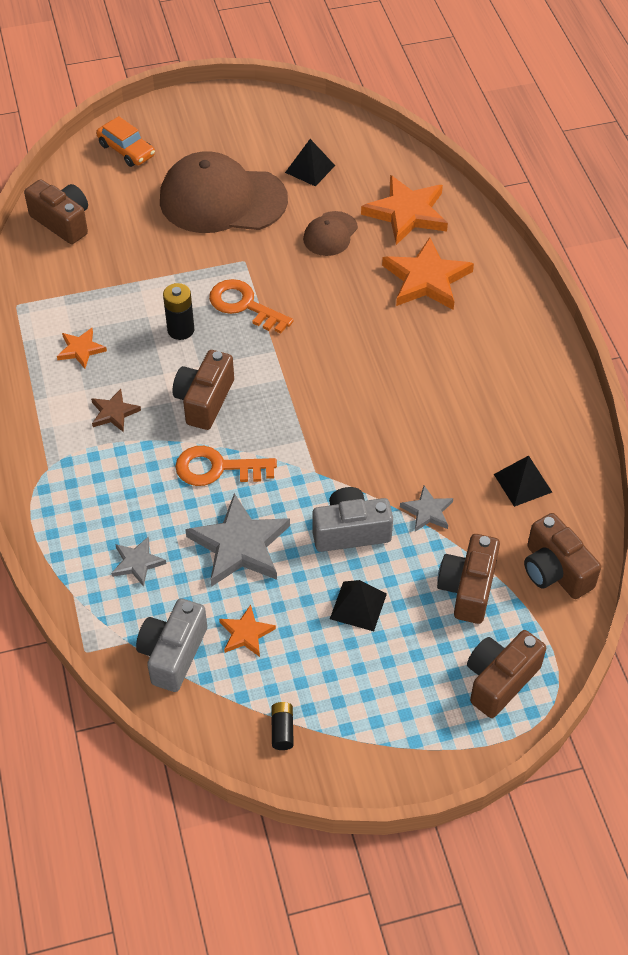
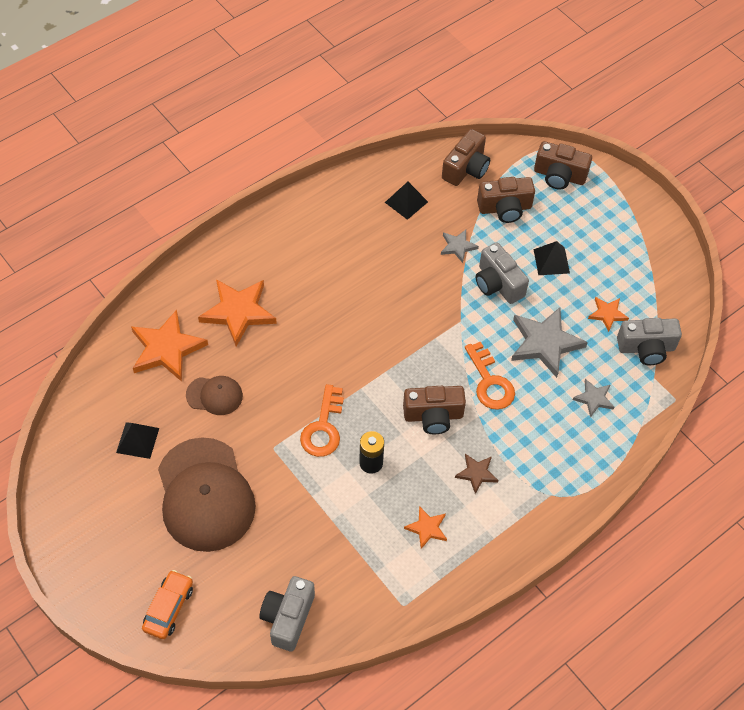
camera: 115 degrees left, 5 degrees up
(62, 222) = (288, 618): brown camera -> grey camera
(282, 730) = (658, 271): black battery -> none

